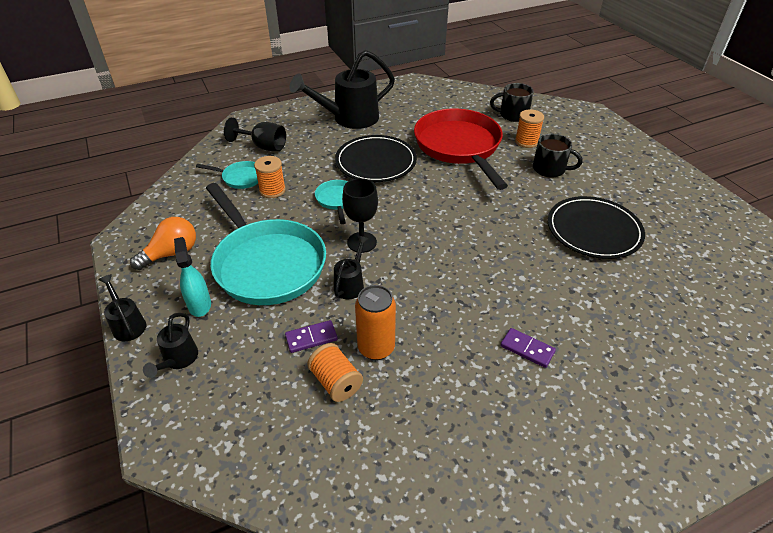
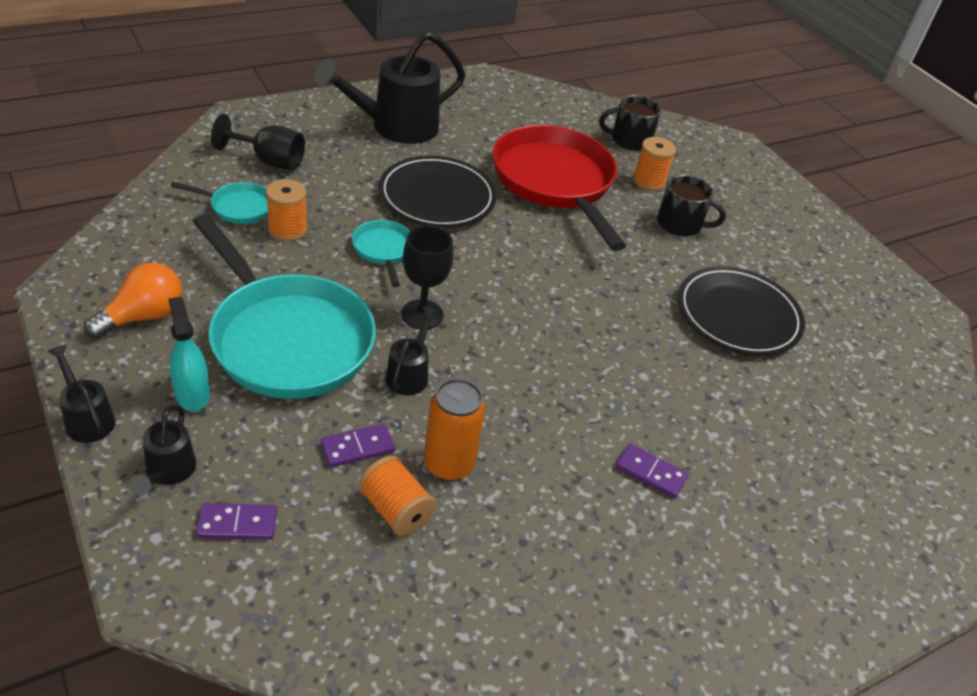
camera: 10 degrees left, 0 degrees up
(223, 396) = (237, 524): none -> purple domino

